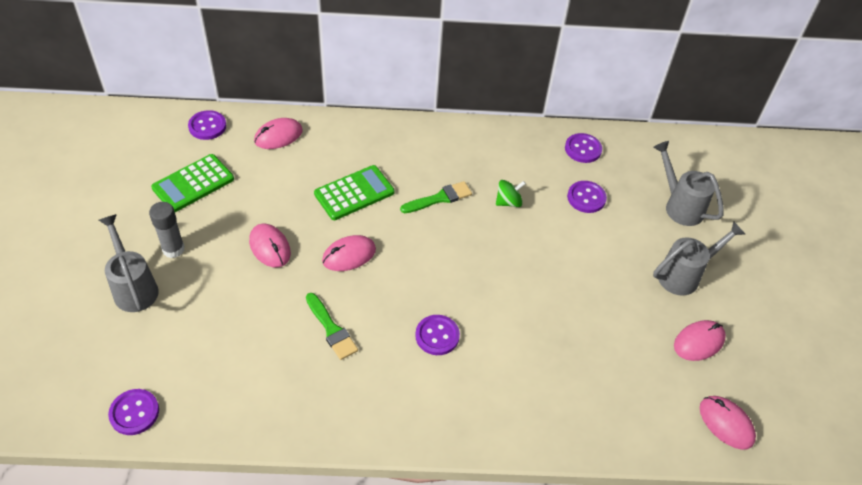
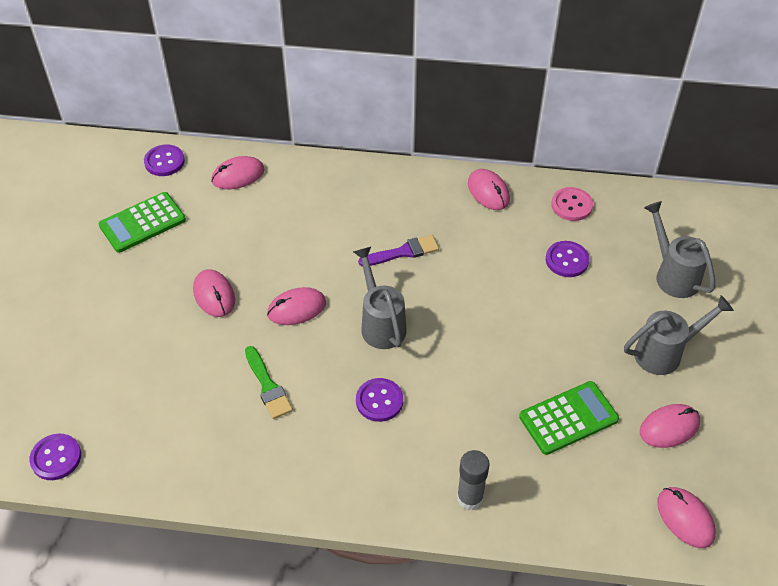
camera: 10 degrees right, 0 degrees up
(134, 287) = (69, 328): grey watering can -> grey watering can (380, 323)
(173, 249) = (114, 291): grey glue stick -> grey glue stick (470, 498)
(354, 193) = (311, 242): green calculator -> green calculator (568, 418)
(439, 198) = (403, 252): green brush -> purple brush
(508, 140) = (488, 192): none -> pink mouse
(508, 202) = (478, 260): green spinning top -> none
(583, 149) = (571, 205): purple button -> pink button

